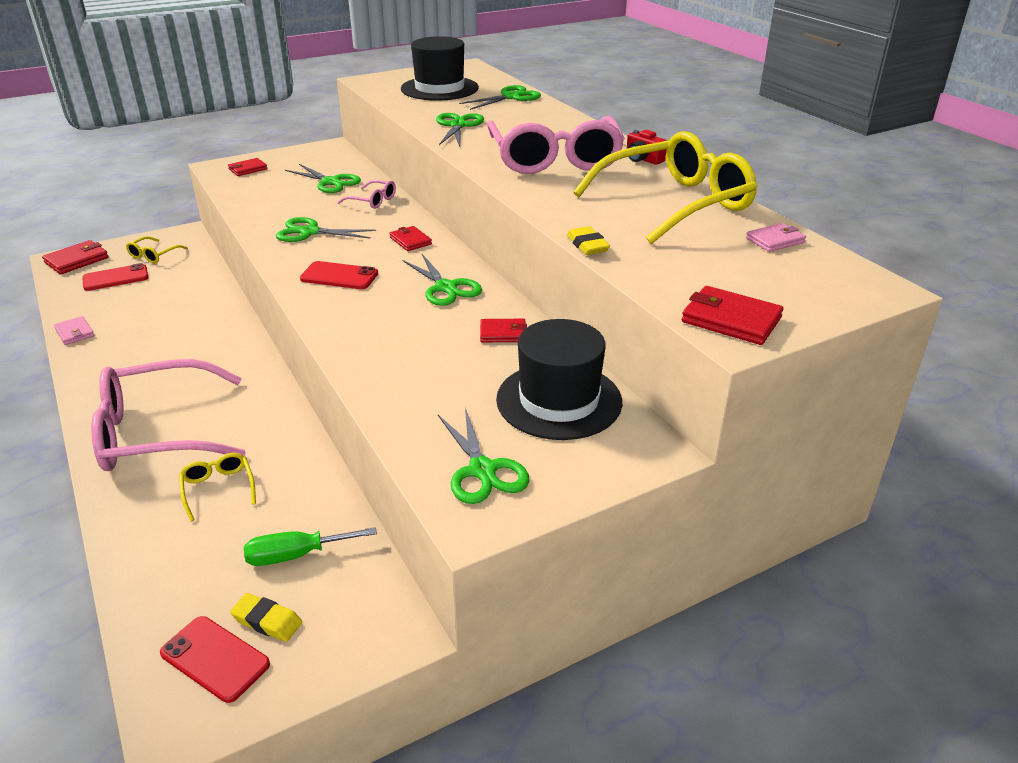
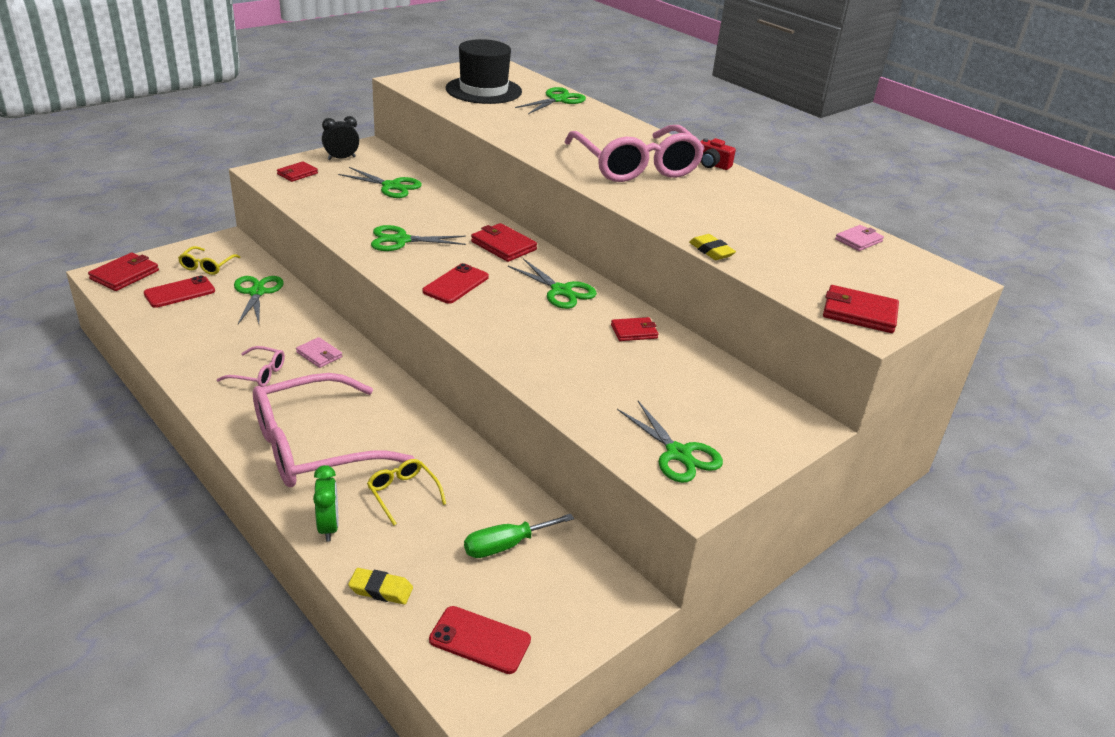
camera: 15 degrees left, 0 degrees up
(75, 333) = (169, 353): pink wallet -> pink wallet (319, 355)
(127, 516) = (328, 527): none -> green clock
(267, 621) = (509, 604): yellow eraser -> yellow eraser (381, 590)
(298, 156) = (341, 158): none -> black clock
(339, 276) = (456, 284): red phone -> red phone turned 60 degrees counterclockwise
(372, 201) = (444, 205): pink glasses -> pink glasses (258, 374)
(410, 241) = (503, 246): red wallet -> red wallet, size x1.51
(458, 126) = (526, 132): green scissors -> green scissors (257, 292)
(559, 400) = (711, 389): black hat -> none
(675, 203) = (762, 208): yellow glasses -> none

